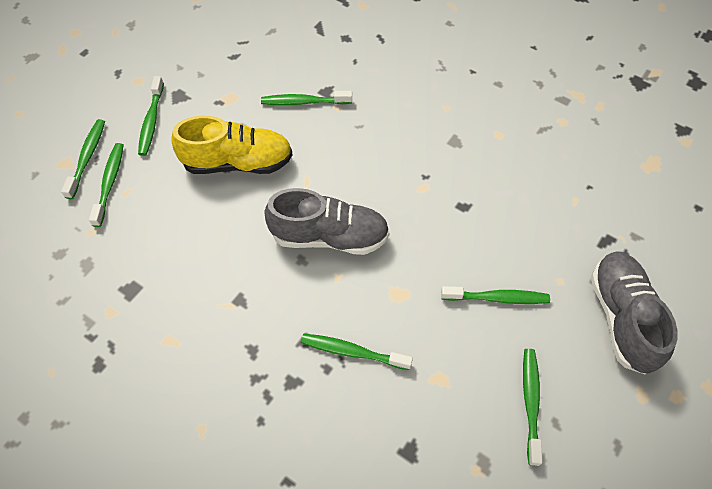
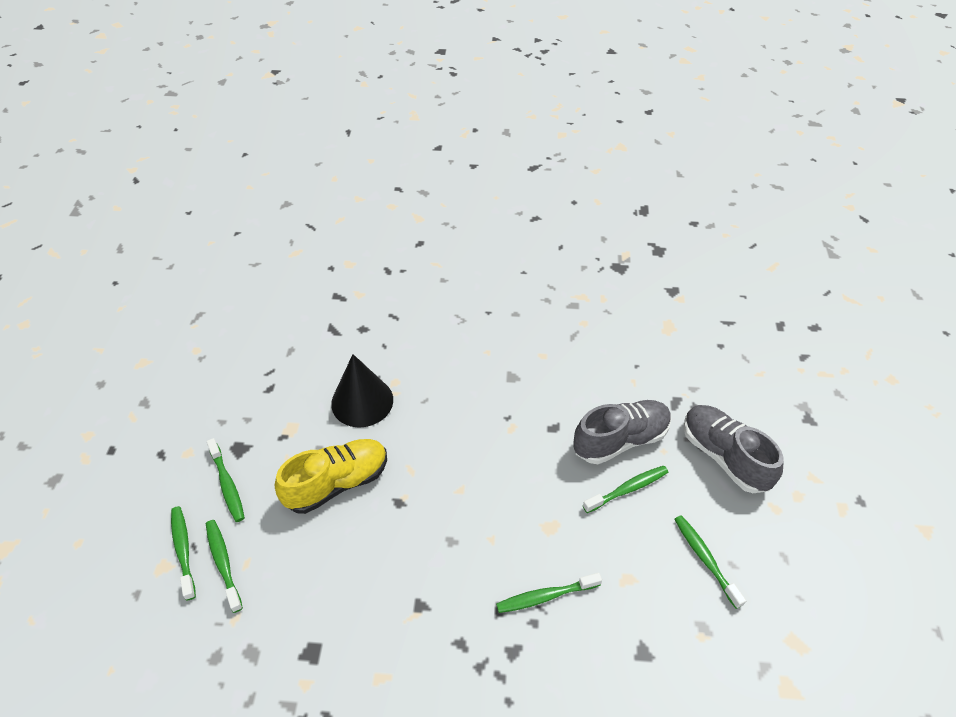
camera: 30 degrees left, 10 degrees down
(303, 102) = (362, 401): green toothbrush -> black cone
(329, 236) = (462, 508): grey shoe -> grey shoe (620, 440)

